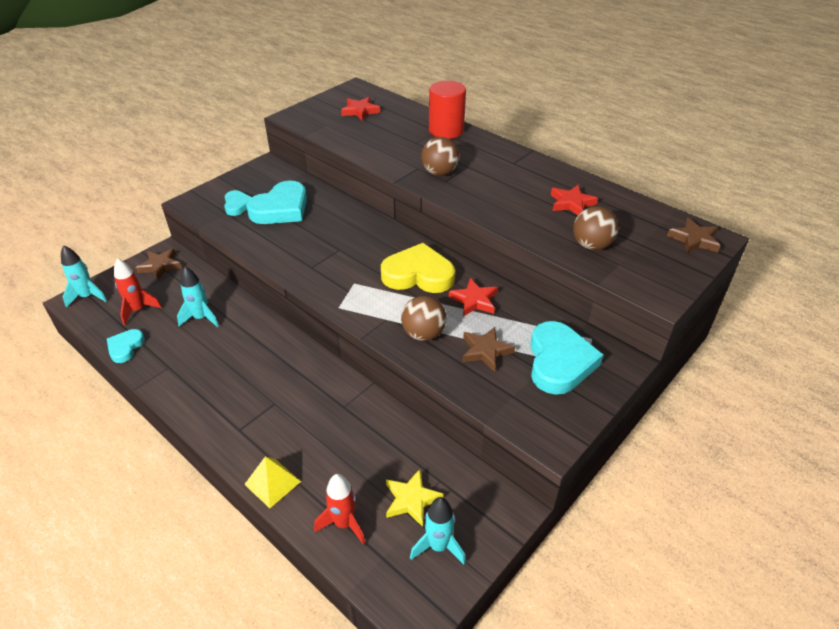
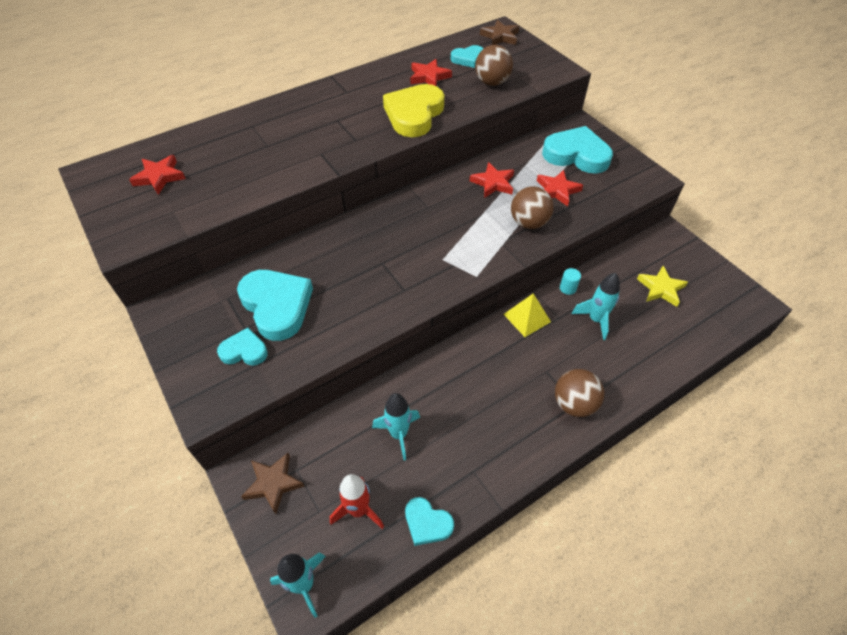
camera: 75 degrees left, 10 degrees up
(272, 483) = (640, 381): yellow pyramid -> yellow pyramid (527, 318)
(344, 523) = (682, 334): red rocket -> none
(386, 410) = (567, 288): none -> turquoise cylinder
(418, 275) = (445, 211): yellow heart -> yellow heart (414, 115)
(438, 546) = (701, 281): turquoise rocket -> turquoise rocket (595, 320)
(439, 173) = (338, 140): brown ball -> brown ball (574, 404)
(446, 130) = (256, 120): red cylinder -> none
(485, 351) = (557, 190): brown star -> red star
(625, 223) = (468, 59): none -> turquoise heart

